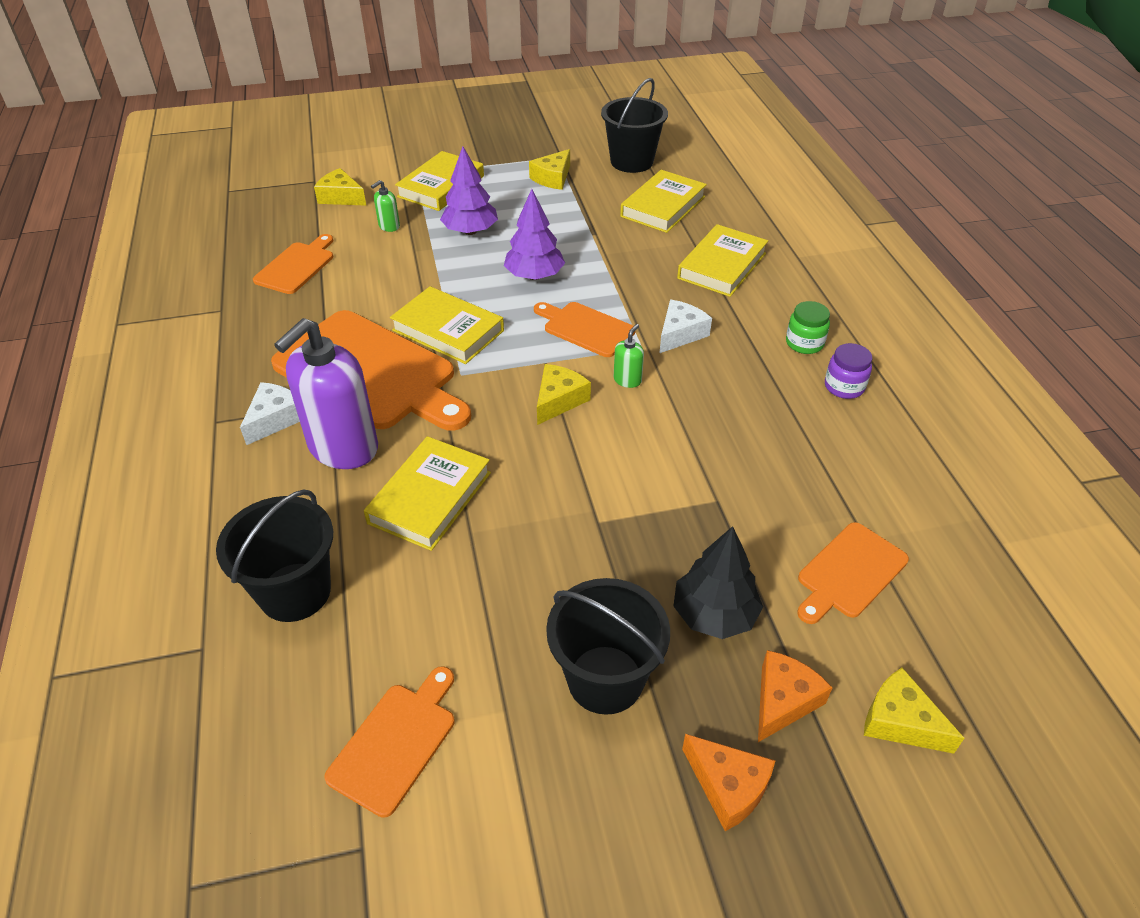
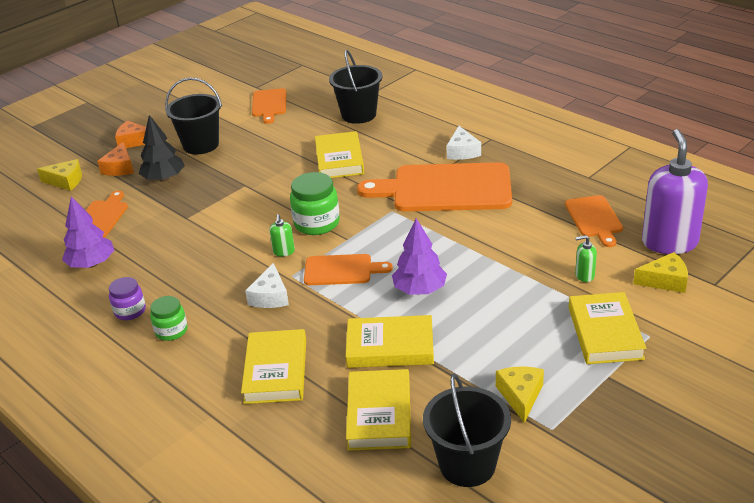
camera: 150 degrees right, 10 degrees down
(343, 448) = (409, 157): purple soap dispenser -> purple soap dispenser (669, 242)
(389, 226) = (584, 275): green soap dispenser -> green soap dispenser turned 105 degrees counterclockwise
(448, 330) = (432, 228): yellow book -> yellow book (390, 347)
(470, 231) = (517, 302): purple tree -> purple tree (92, 264)
(559, 400) = (317, 223): yellow cheese -> green jar

